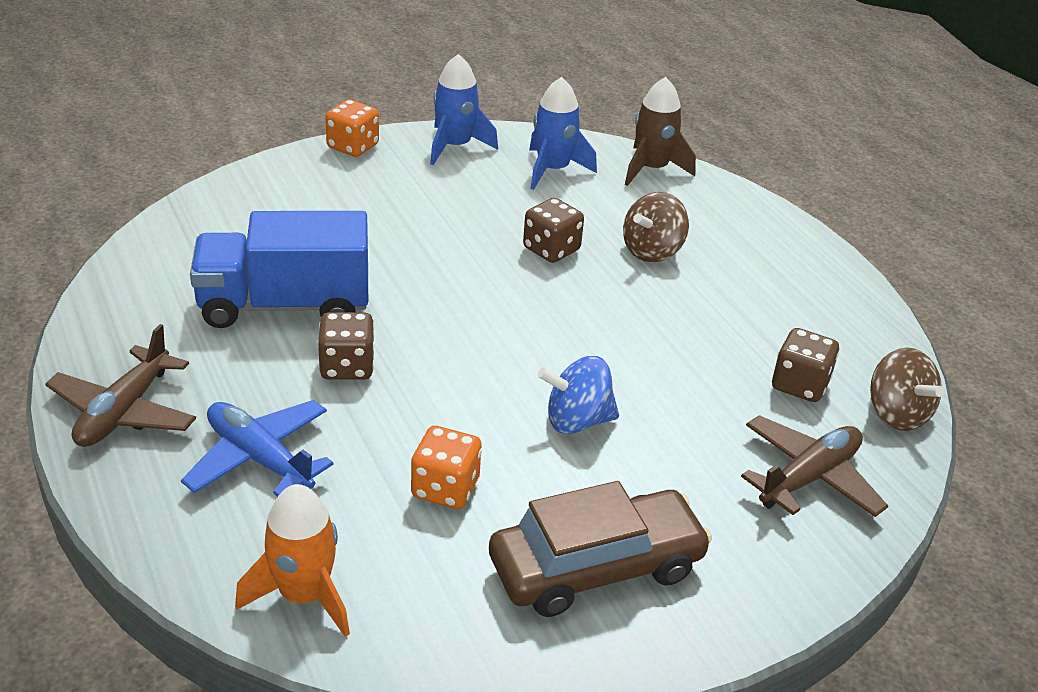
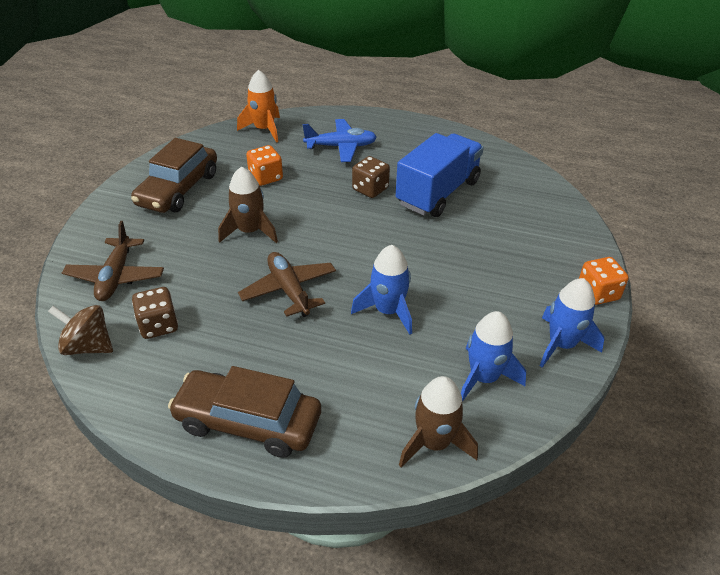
camera: 135 degrees right, 5 degrees up
(124, 412) = (407, 131): brown plane -> brown plane (289, 290)
(551, 249) = (388, 311): brown dice -> blue rocket
(577, 421) = (249, 231): blue spinning top -> brown rocket
(652, 251) = (336, 357): brown spinning top -> none
(783, 261) = (248, 422): none -> brown car

